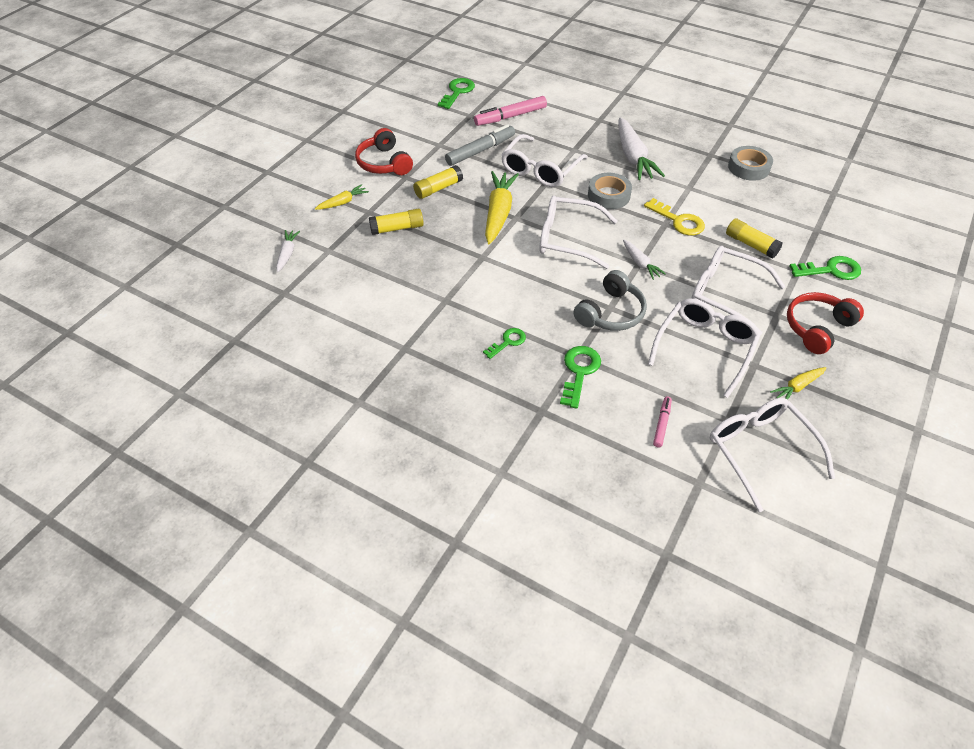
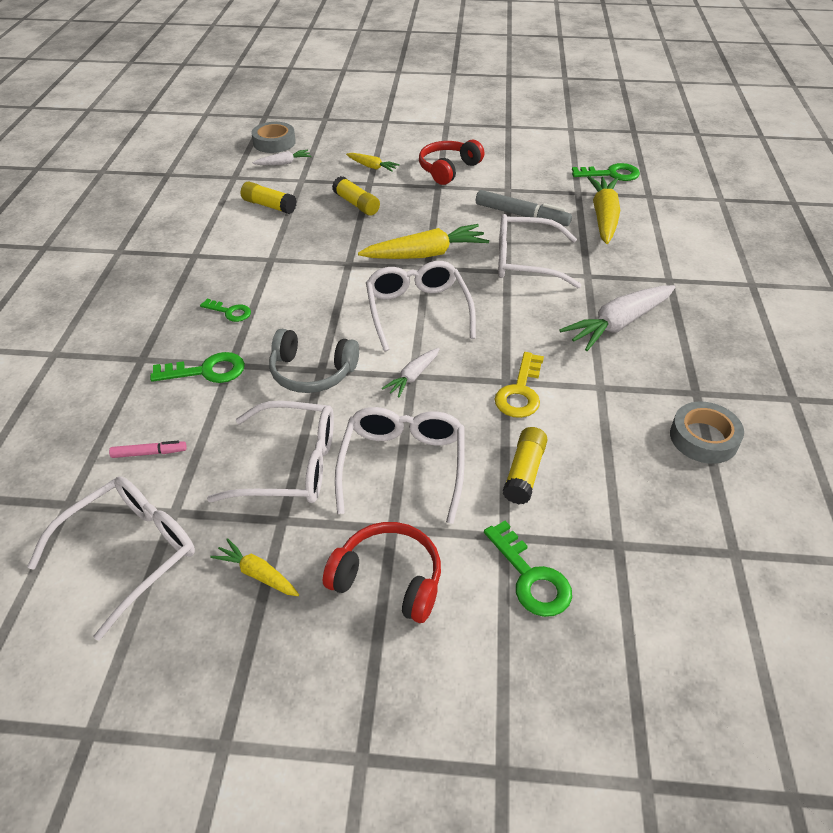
camera: 65 degrees right, 5 degrees down
(438, 189) = (435, 209): yellow glue stick -> yellow glue stick (269, 206)
(510, 116) = (603, 217): pink marker -> yellow carrot
(608, 195) = (522, 322): grey tape -> grey tape (274, 142)

